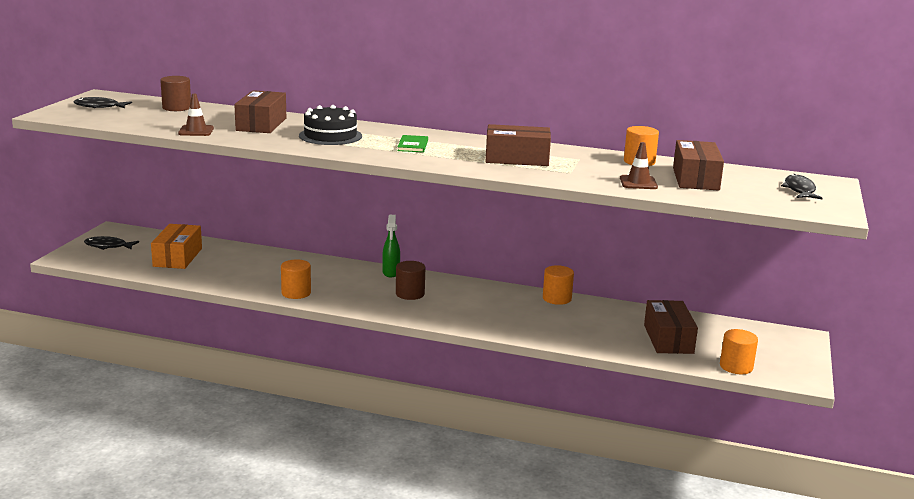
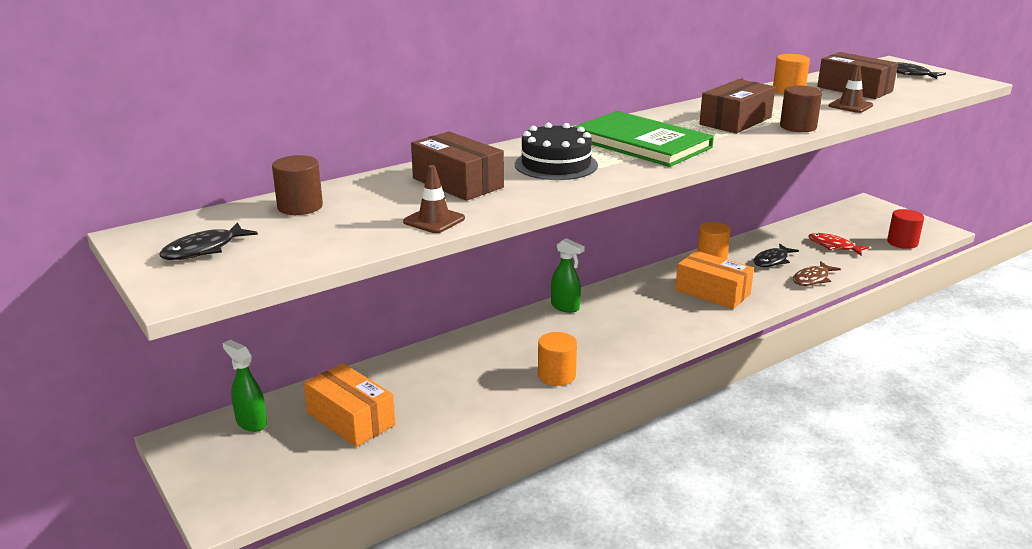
camera: 50 degrees left, 5 degrees up
(108, 246) = (234, 462): black fish -> black fish (772, 261)
(146, 238) = (251, 423): none -> green spray bottle
(410, 294) = (629, 316): brown cylinder -> brown cylinder (798, 127)
(413, 145) = (641, 143): green book -> green book, size x2.31
(494, 312) = (712, 292): none -> orange box
(583, 342) = (812, 279): none -> brown fish
(668, 339) = (833, 246): brown box -> red fish
(736, 366) = (902, 242): orange cylinder -> red cylinder

